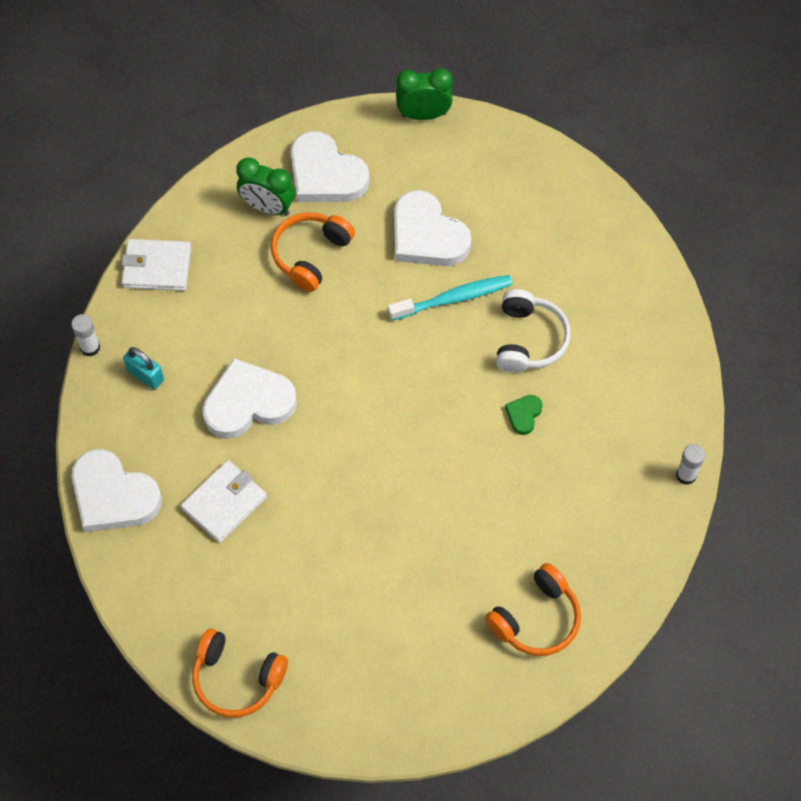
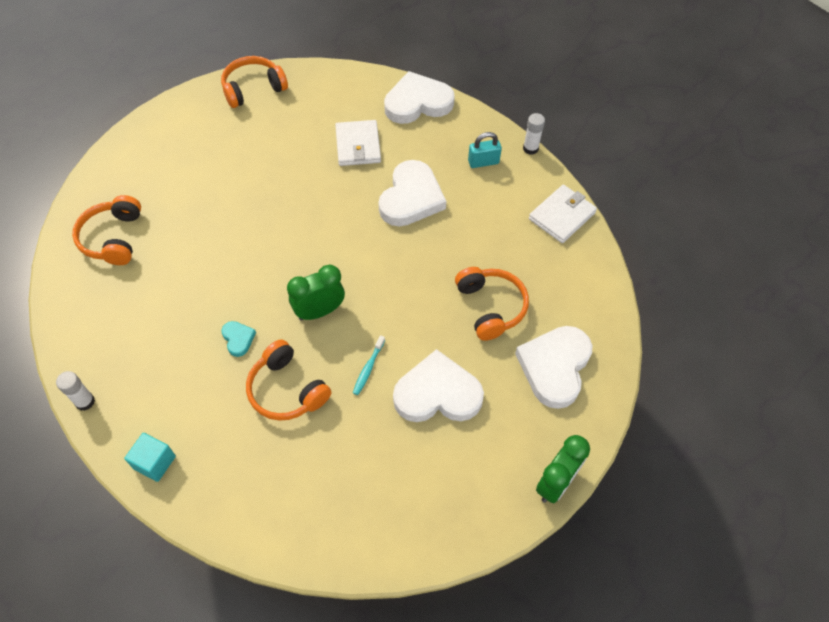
camera: 130 degrees right, 5 degrees down
(267, 207) = (556, 309): green clock -> green clock (319, 311)
(325, 174) = (555, 367): white heart -> white heart turned 60 degrees counterclockwise
(453, 298) = (368, 368): turquoise toothbrush -> turquoise toothbrush, size x0.54
(523, 415) = (238, 339): green heart -> turquoise heart
(528, 339) = (287, 390): white headphones -> orange headphones
(673, 377) = (154, 462): none -> turquoise cube

